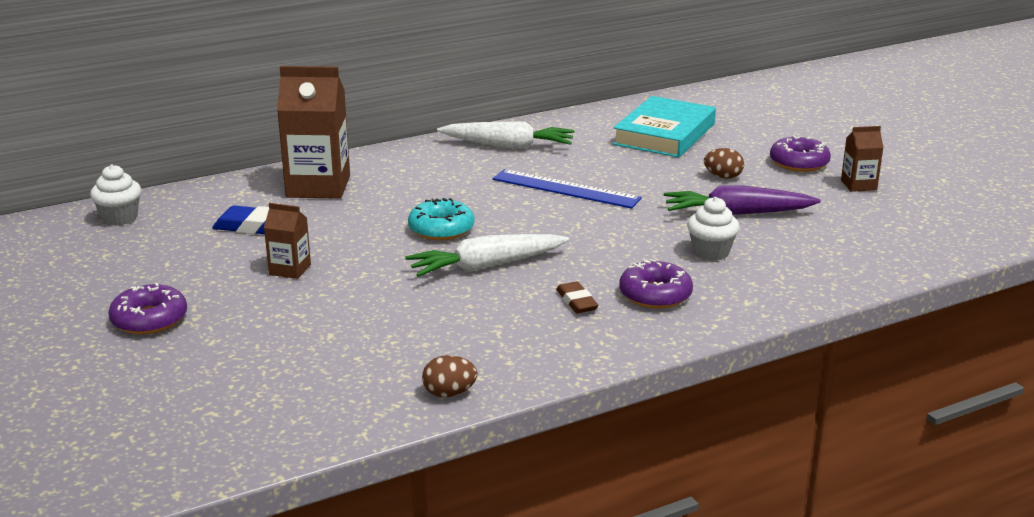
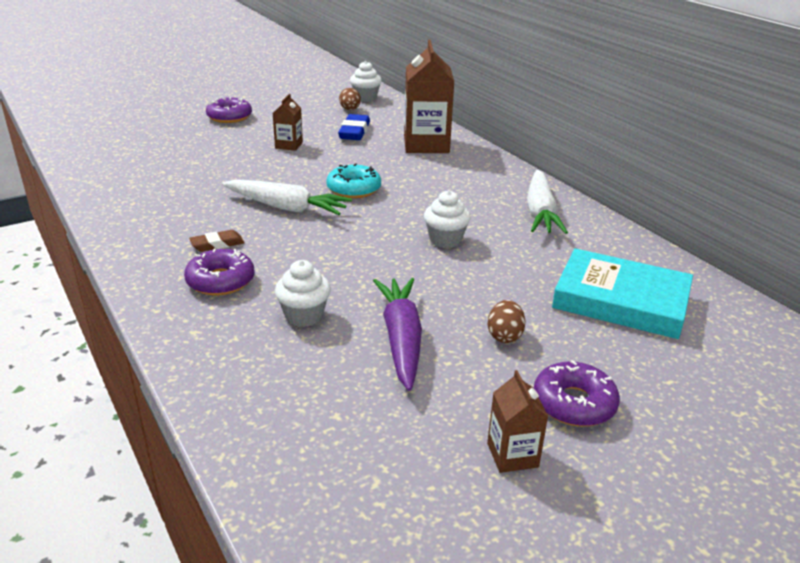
camera: 85 degrees right, 5 degrees up
(449, 393) = (101, 200): brown egg -> brown egg (350, 109)
(486, 266) = (286, 207): white carrot -> white carrot turned 135 degrees clockwise
(565, 189) = (445, 240): blue ruler -> white cupcake

